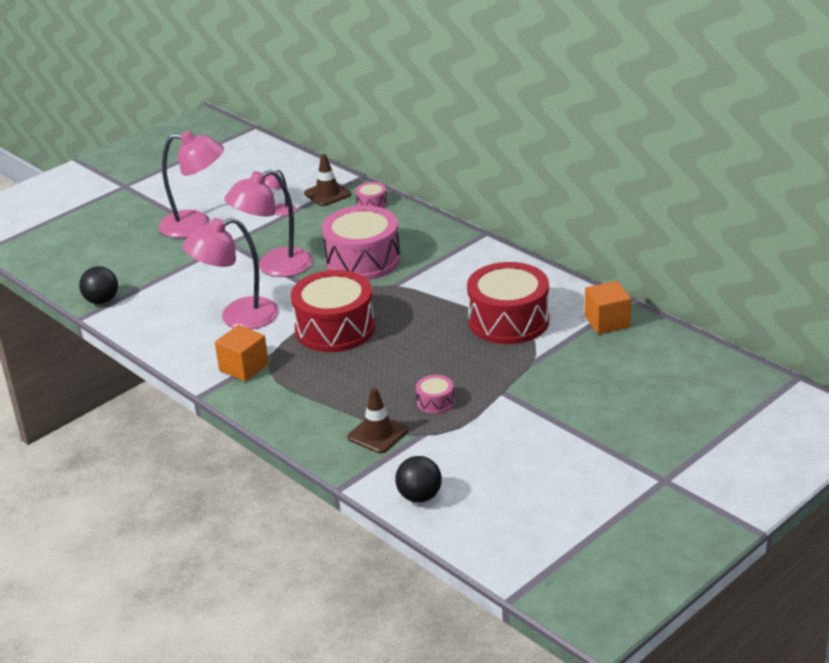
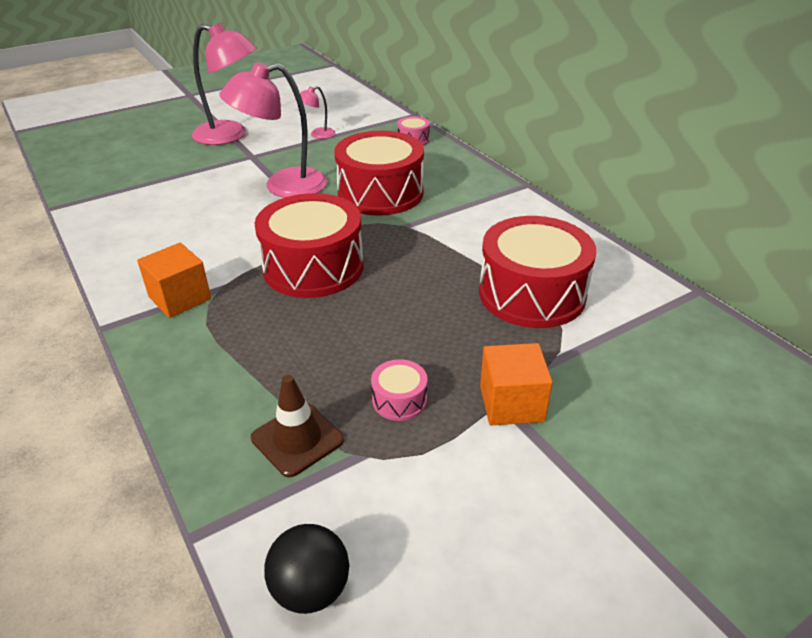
camera: 10 degrees right, 5 degrees up
(102, 301) = (86, 193): black ball -> none
(237, 317) = (211, 234): pink lamp -> none
(327, 194) = (372, 125): brown traffic cone -> none
(363, 260) = (380, 193): pink drum -> red drum
(607, 322) = (666, 318): orange cube -> orange cube (511, 403)

